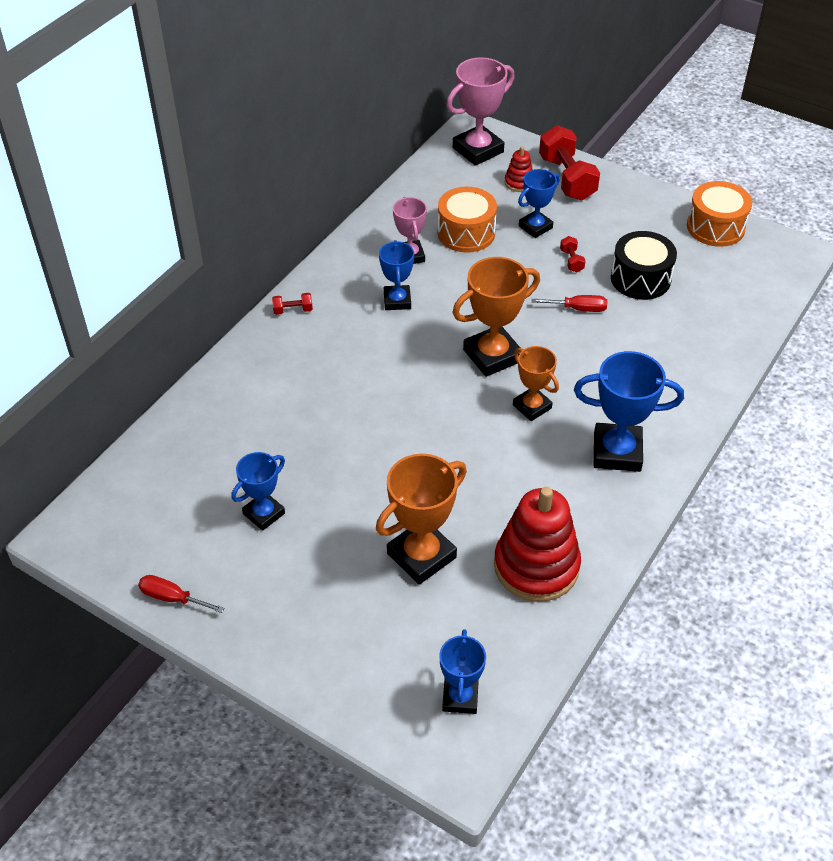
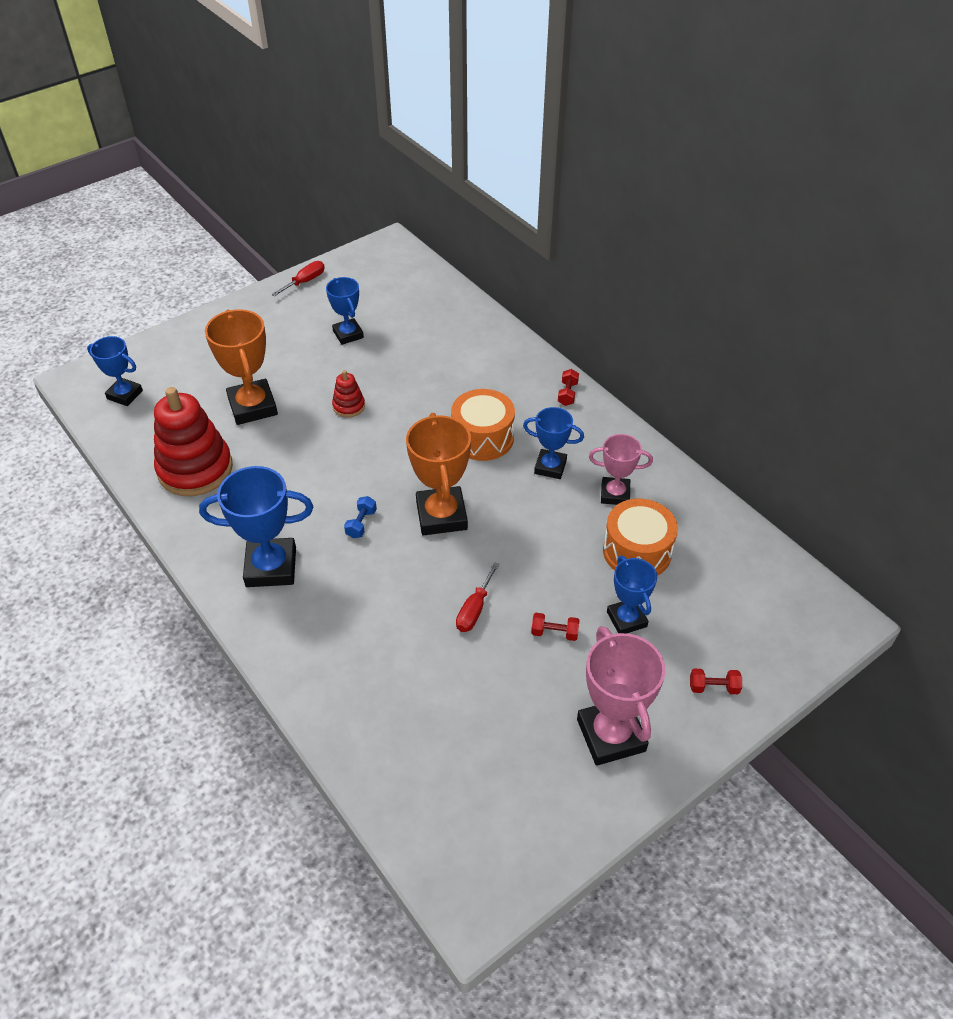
camera: 110 degrees right, 0 degrees up
(478, 150) = (795, 612): pink trophy -> pink trophy (611, 735)
(519, 183) = (717, 632): red stacking toy -> red stacking toy (349, 406)
(532, 406) = (361, 523): orange trophy -> blue dumbbell
(567, 178) = (713, 687): red dumbbell -> red dumbbell, size x0.44
(617, 452) = (271, 567): blue trophy -> blue trophy turned 60 degrees clockwise
(640, 279) = (497, 690): black drum -> none
(715, 227) = (560, 823): orange drum -> orange drum (482, 438)

